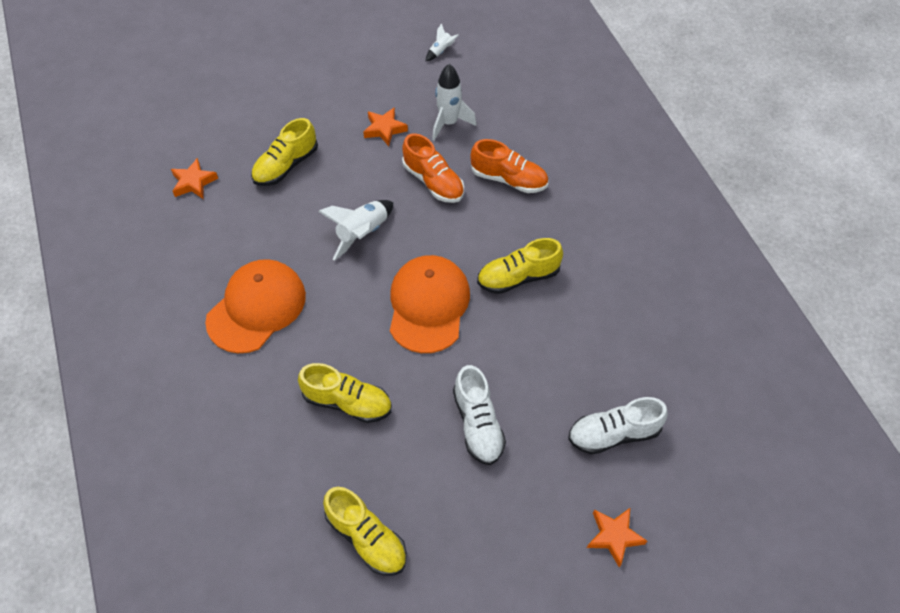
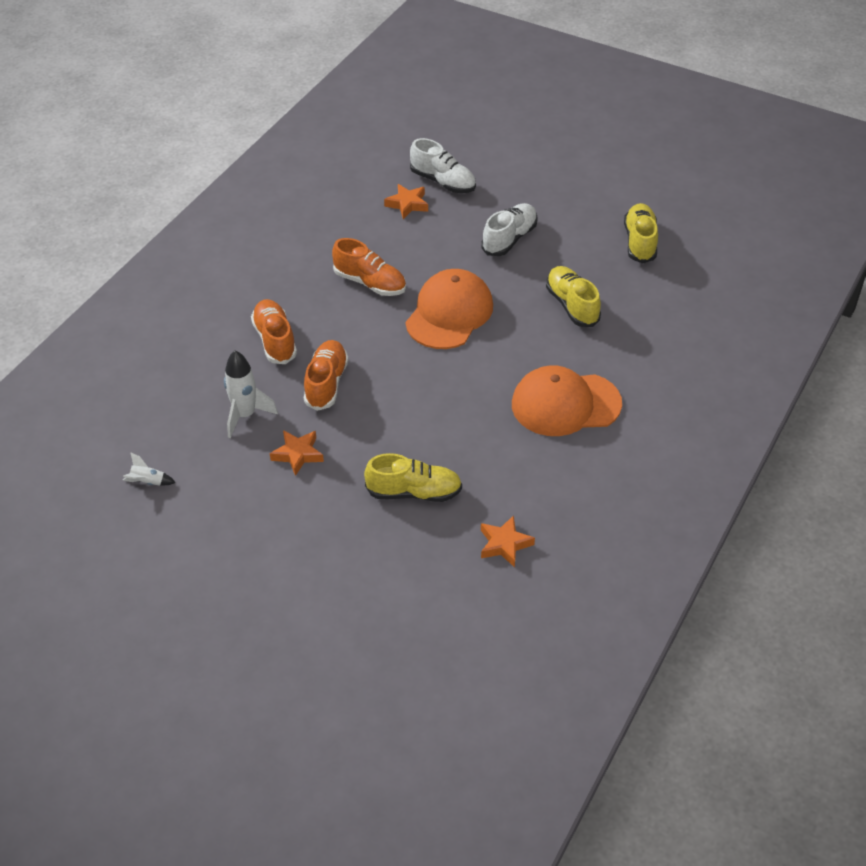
camera: 130 degrees left, 10 degrees down
(362, 234) = (428, 391): white rocket -> none
(428, 305) = (449, 313): orange cap -> orange cap turned 150 degrees clockwise
(518, 277) = (370, 283): yellow shoe -> orange shoe
(614, 536) = (509, 153): orange star -> orange star (407, 204)

